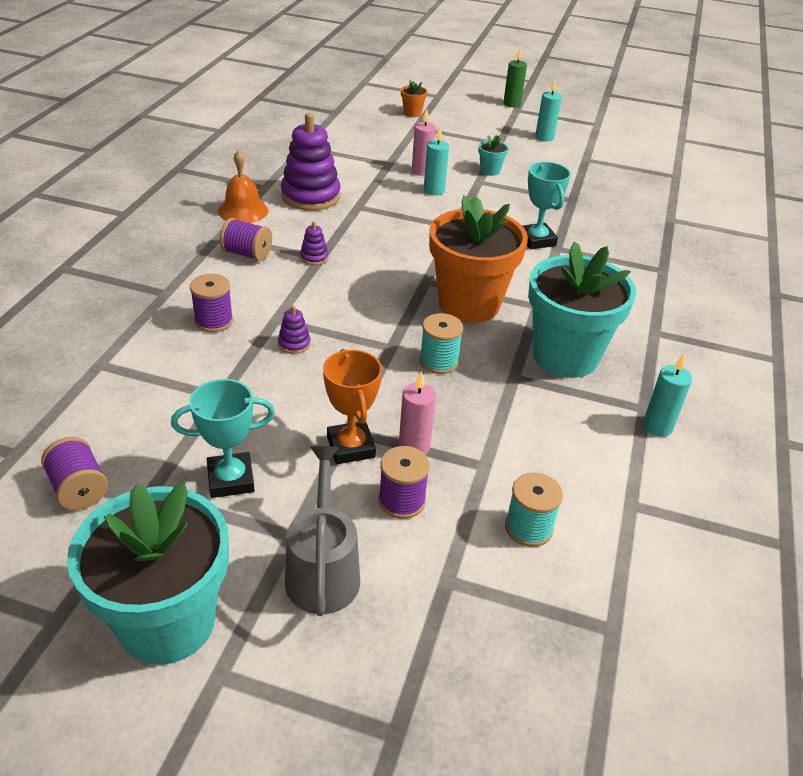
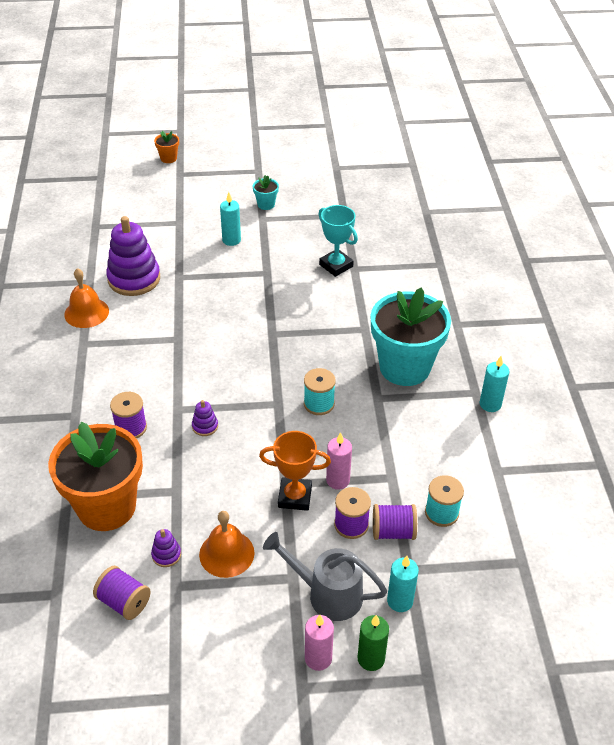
camera: 20 degrees left, 5 degrees up
(167, 622) = (248, 669): turquoise flower pot -> none
(231, 479) = (226, 553): turquoise trophy -> orange bell
(247, 254) = (117, 355): purple spool -> purple spool (393, 531)
(314, 257) = (173, 340): purple stacking toy -> purple stacking toy (166, 555)
(323, 570) = (327, 594): grey watering can -> grey watering can turned 45 degrees counterclockwise
(351, 447) = (295, 497): orange trophy -> orange trophy turned 45 degrees counterclockwise
(421, 171) = (211, 222): pink candle -> pink candle (318, 658)
(469, 304) = (315, 344): orange flower pot -> orange flower pot (106, 507)
(512, 104) = (247, 122): green candle -> green candle (371, 658)
(544, 137) = (292, 153): turquoise candle -> turquoise candle (400, 601)

